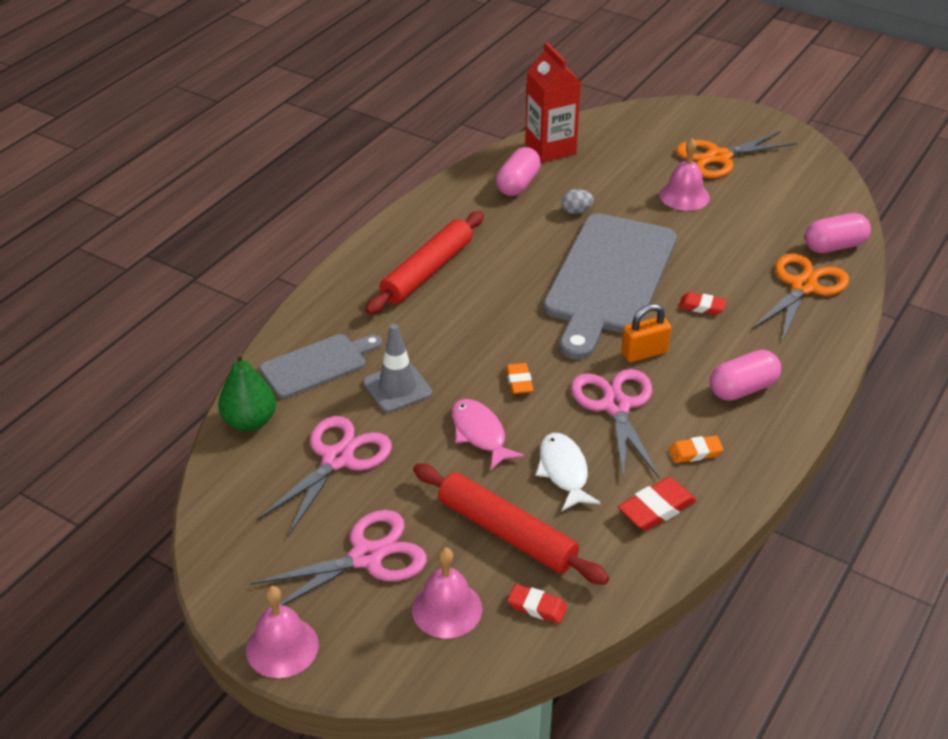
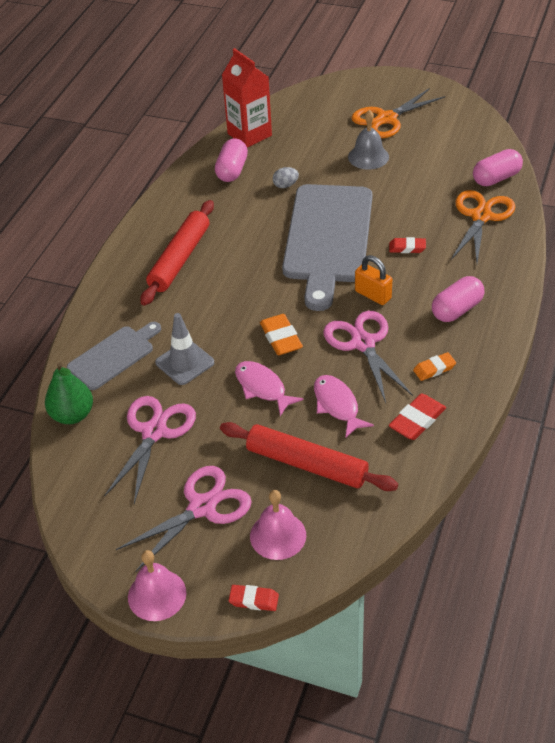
camera: 10 degrees left, 5 degrees up
(519, 381) = (281, 338): orange eraser -> orange eraser, size x1.51
(537, 607) = (347, 518): red eraser -> red eraser (254, 600)
(563, 471) = (337, 405): white fish -> pink fish
(644, 353) = (373, 295): orange padlock -> orange padlock turned 75 degrees clockwise
(684, 196) = (368, 156): pink bell -> grey bell

